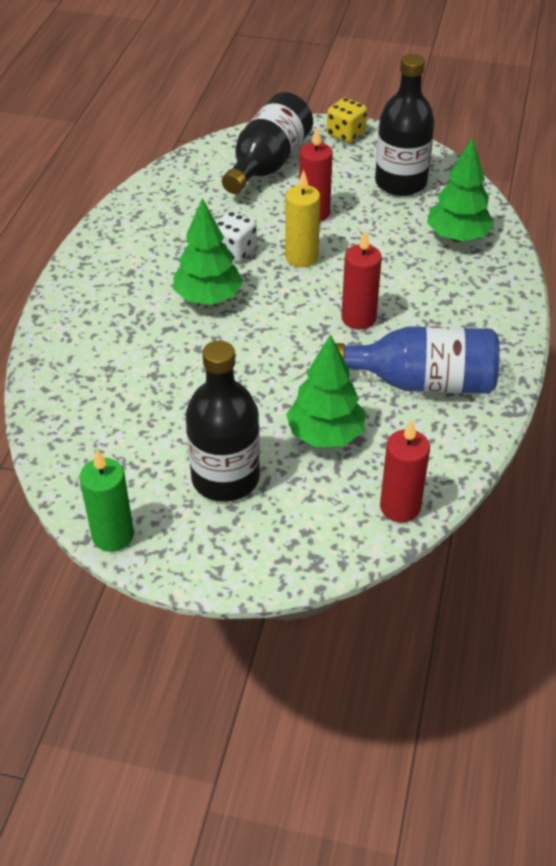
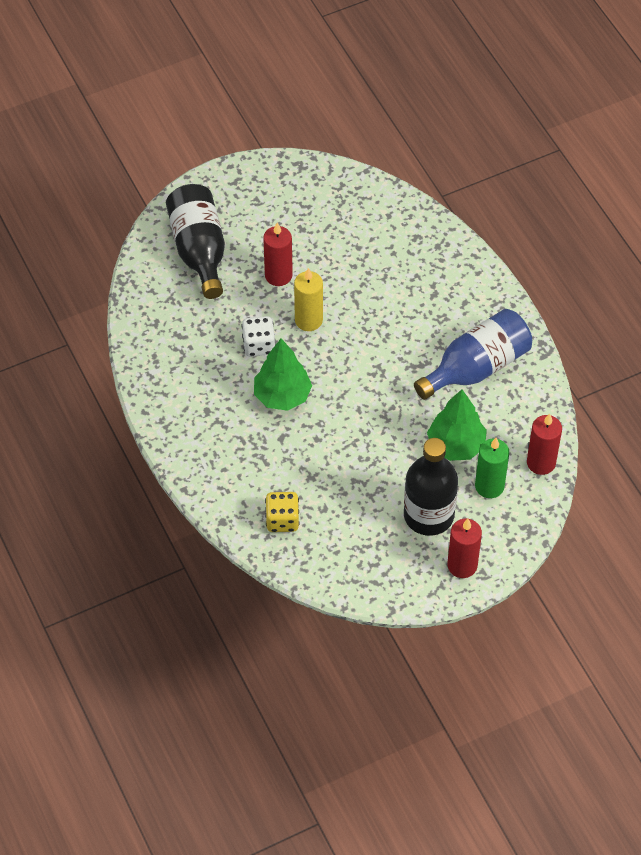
camera: 40 degrees left, 10 degrees up
(113, 535) = (405, 596): green candle -> green candle (489, 486)
(346, 134) = (226, 183): yellow dice -> yellow dice (282, 520)
(358, 318) = (393, 345): red candle -> red candle (462, 565)
(400, 183) = (310, 207): black bottle -> none
(457, 237) = (393, 233): green tree -> none

